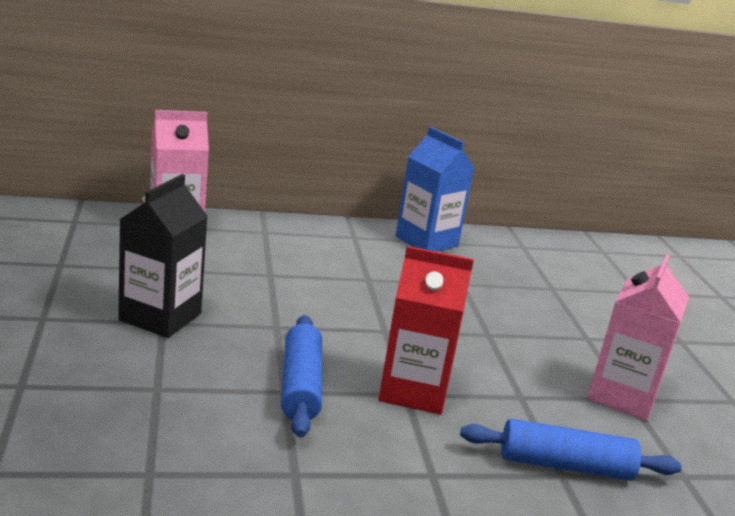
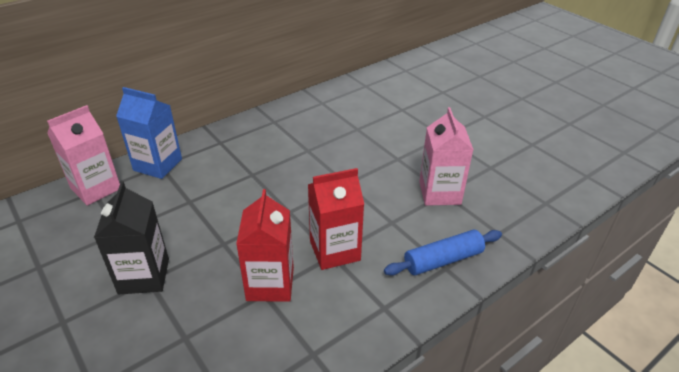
camera: 25 degrees left, 15 degrees up
(300, 386) = (270, 284): blue rolling pin -> red carton
(426, 241) = (265, 125): blue carton -> blue carton (158, 165)

